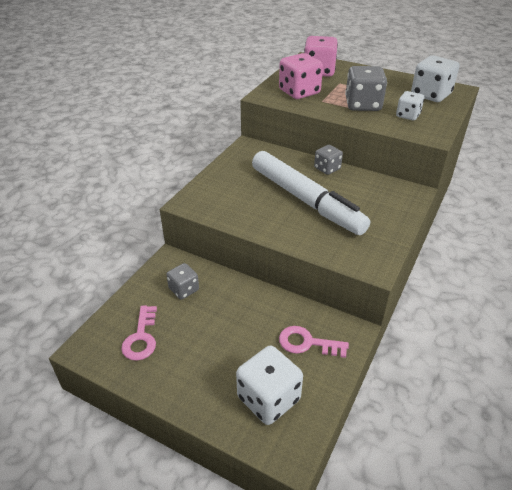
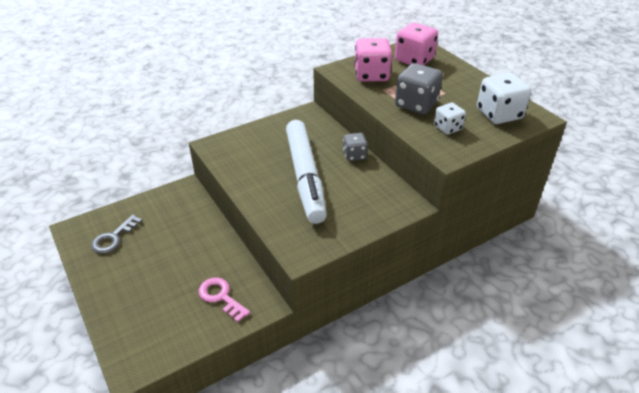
camera: 30 degrees right, 0 degrees up
(141, 337) = (113, 238): pink key -> grey key
(184, 289) = (173, 215): grey dice -> none
(268, 398) = (153, 323): white dice -> none

